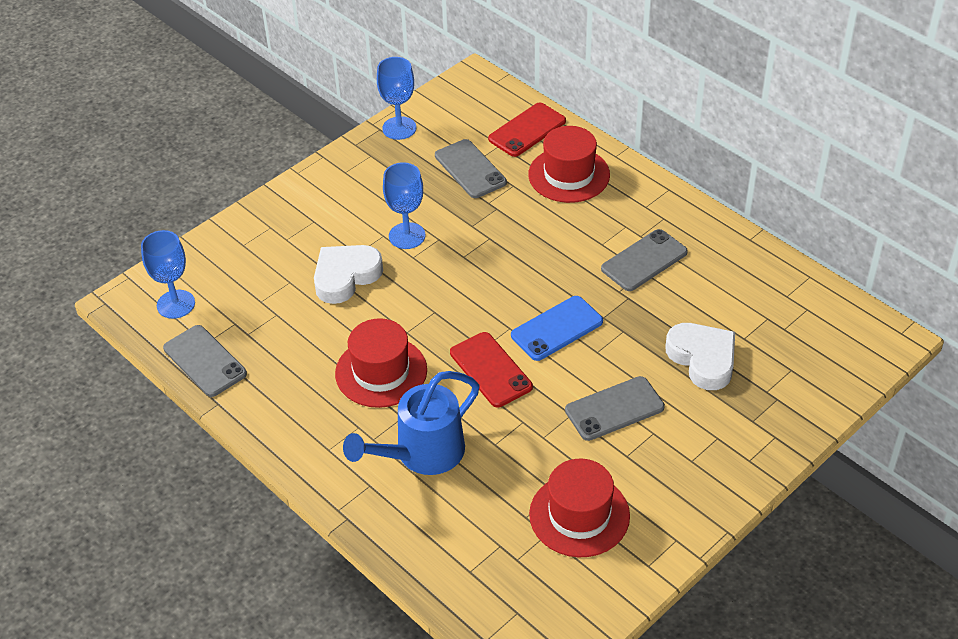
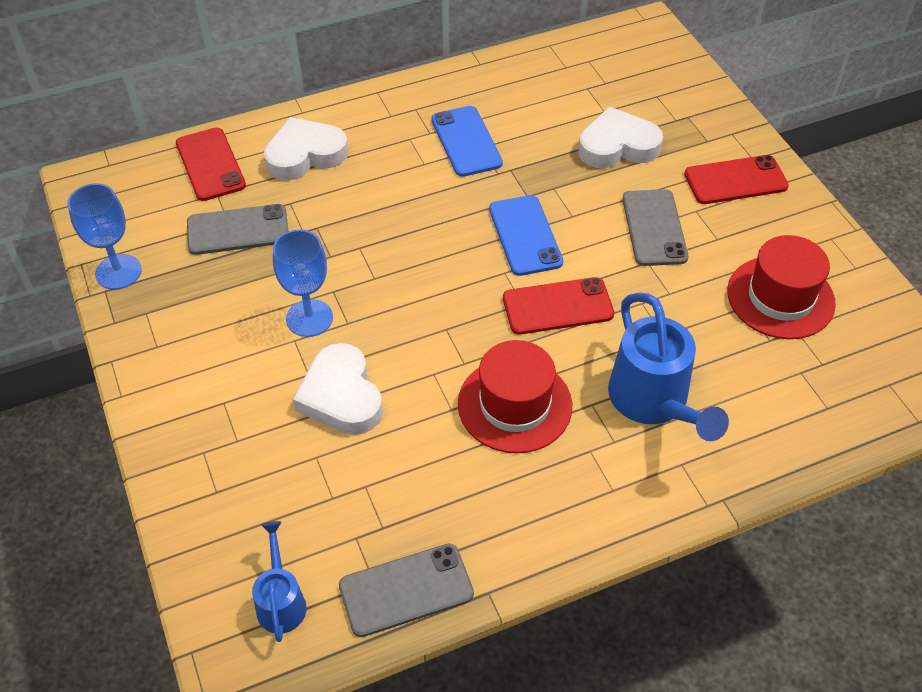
camera: 70 degrees left, 5 degrees up
(176, 304) = (281, 601): blue goblet -> blue watering can
(569, 175) = (305, 155): red hat -> white heart
(644, 261) = (466, 141): grey phone -> blue phone
(710, 453) = (735, 180): none -> red phone

